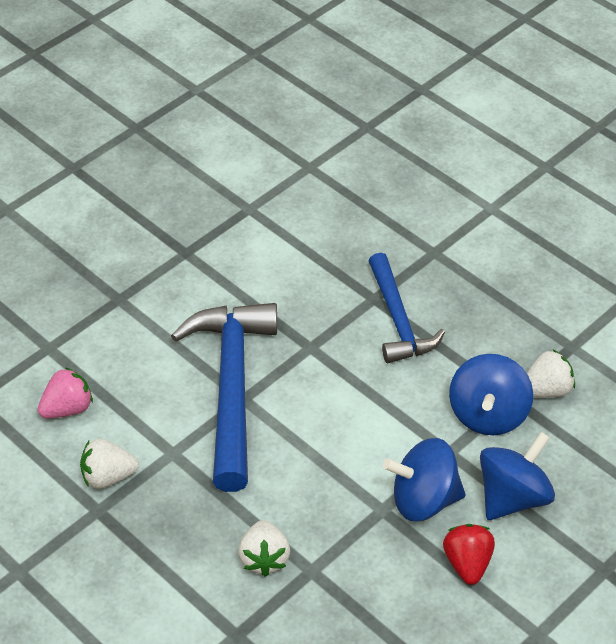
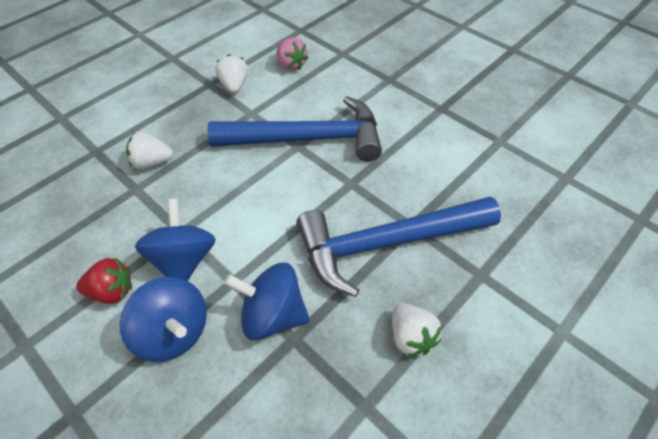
camera: 90 degrees right, 5 degrees up
(398, 320) = (387, 244): blue hammer -> blue hammer, size x1.59
(546, 390) = (302, 373): white strawberry -> white strawberry (411, 337)

